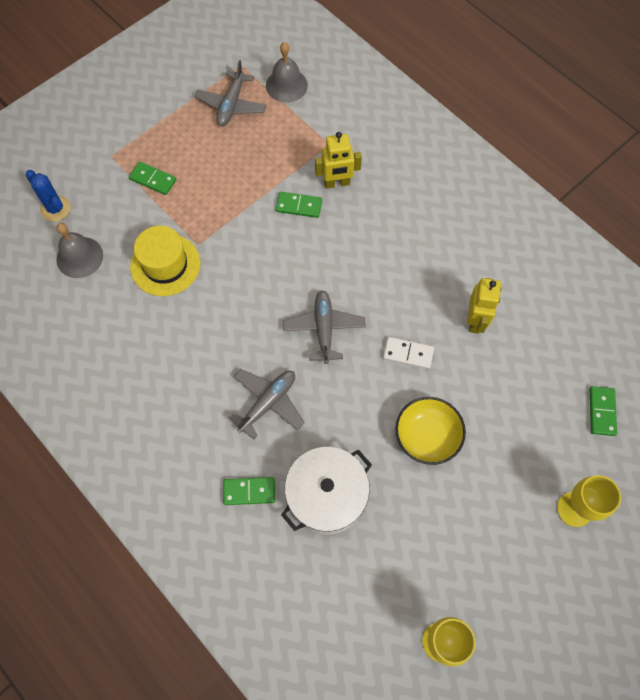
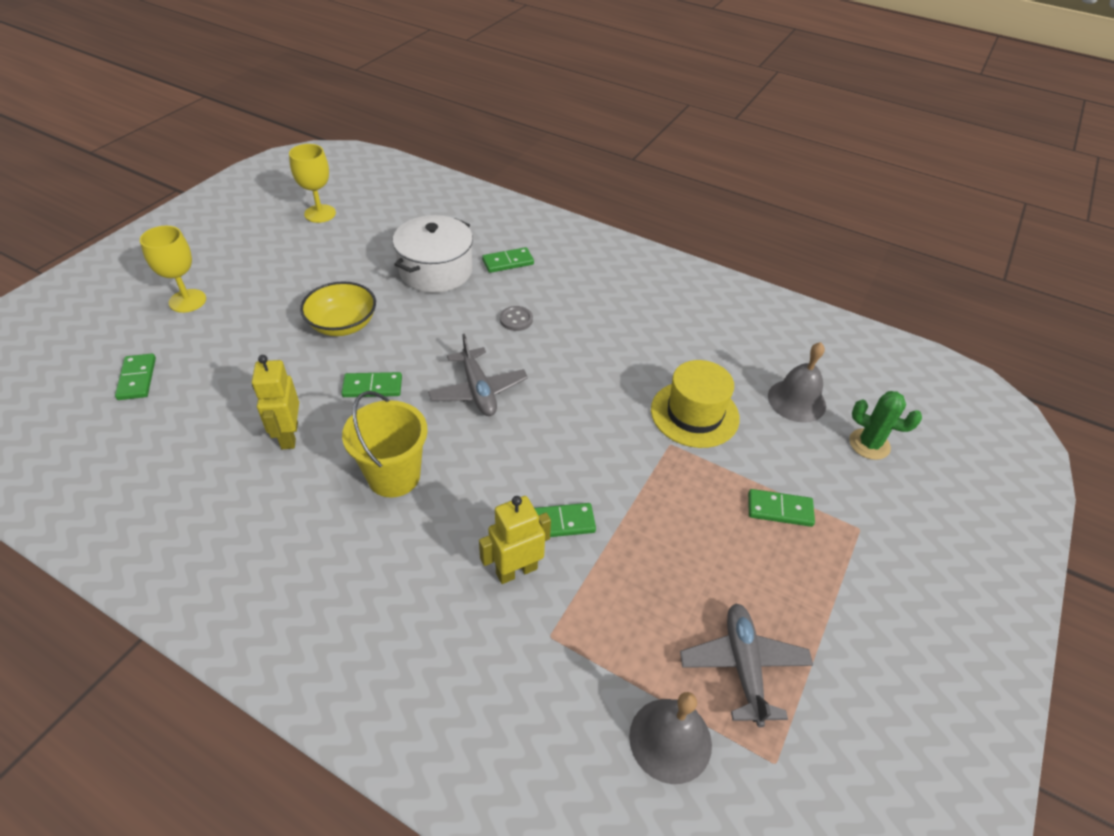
camera: 160 degrees right, 20 degrees down
(55, 209) = (869, 444): blue cactus -> green cactus
(268, 403) = (516, 320): grey plane -> grey button
(402, 267) = (394, 476): none -> yellow bucket
(408, 354) = (372, 387): white domino -> green domino

